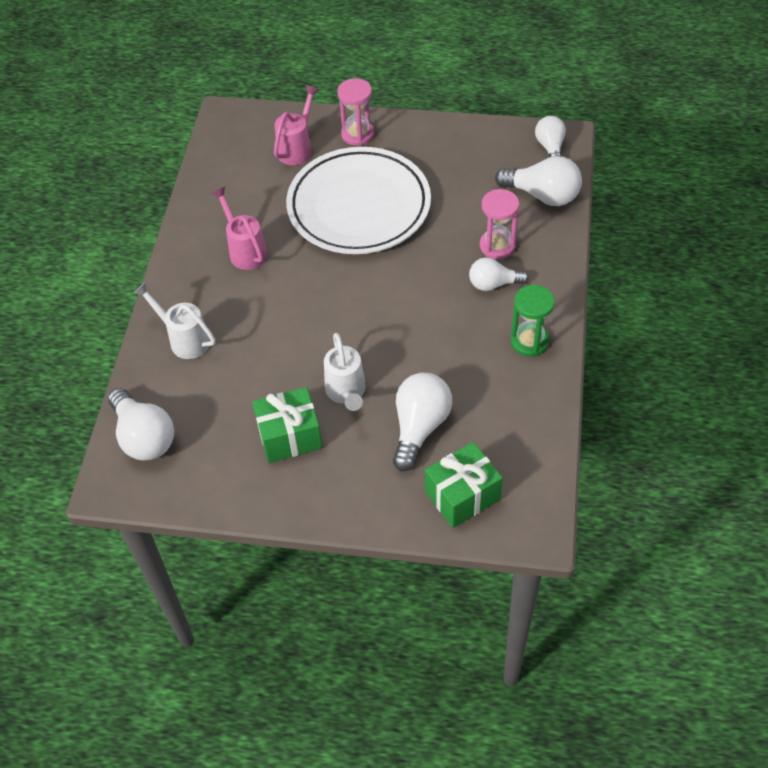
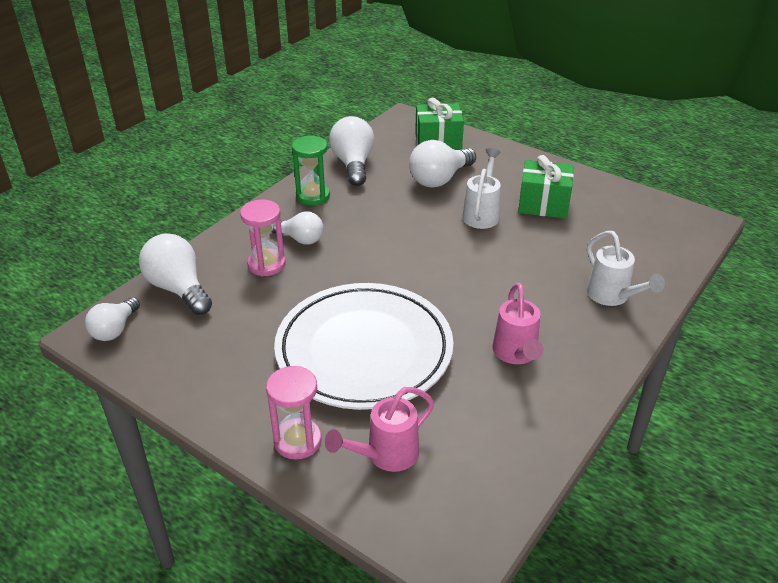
camera: 155 degrees left, 15 degrees down
(144, 437) = (669, 241): white light bulb -> white light bulb (353, 164)

